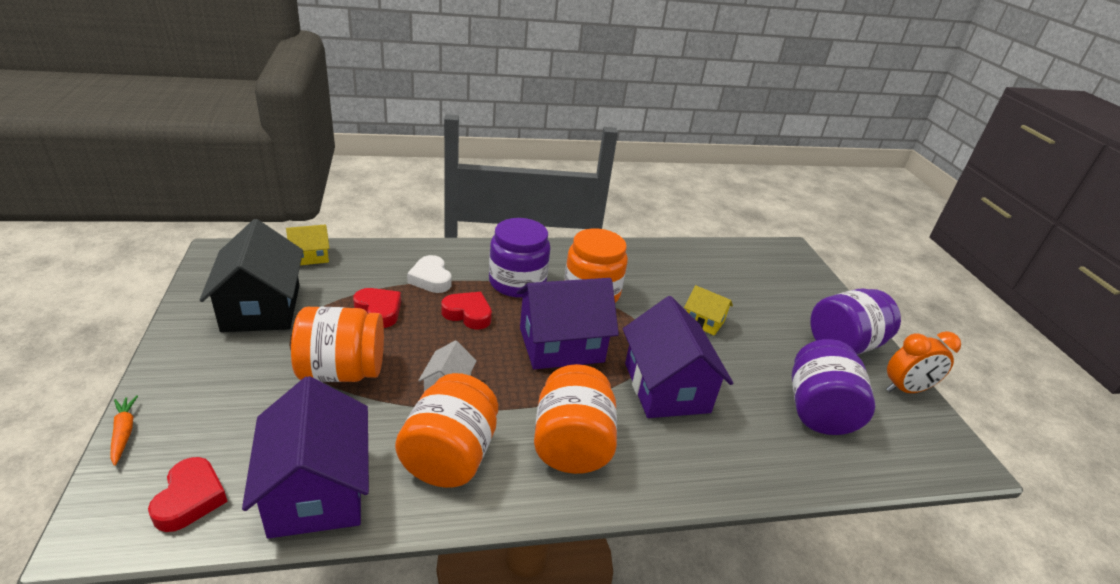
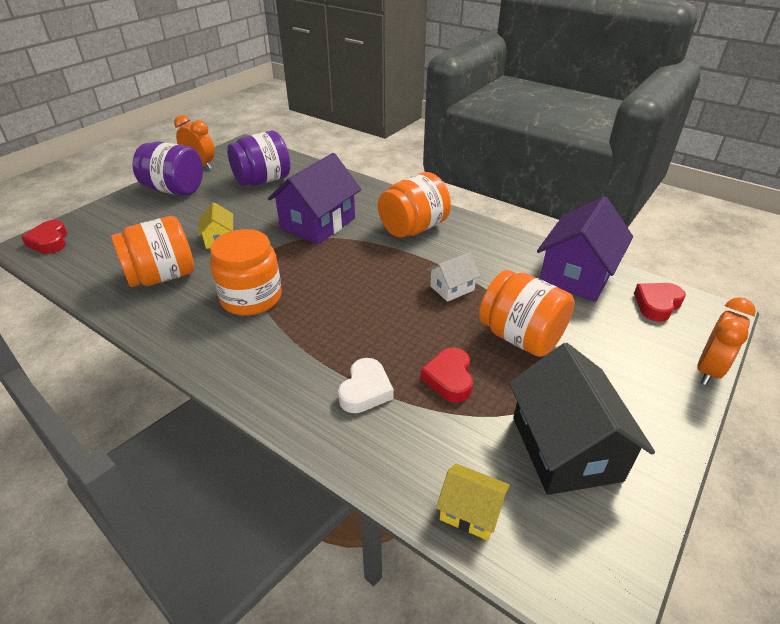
camera: 130 degrees left, 5 degrees up
(124, 432) = (709, 370): orange carrot -> orange clock
(261, 307) = (566, 448): black house -> black house turned 45 degrees counterclockwise
(449, 456) = (487, 254): orange jar -> orange jar (162, 276)
(468, 314) = (375, 333): red heart -> red heart (49, 241)
(517, 282) = (293, 341): purple jar -> none
(561, 345) = (339, 274): purple house -> none

